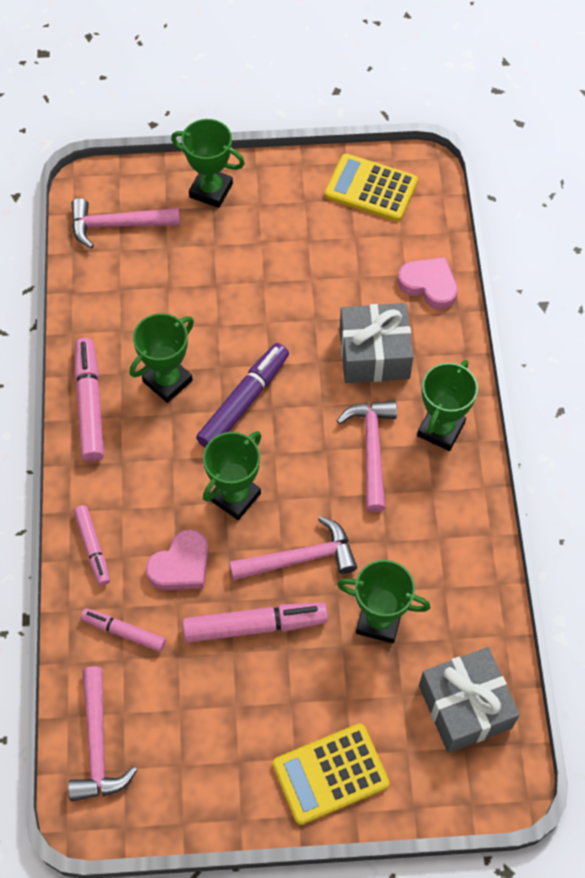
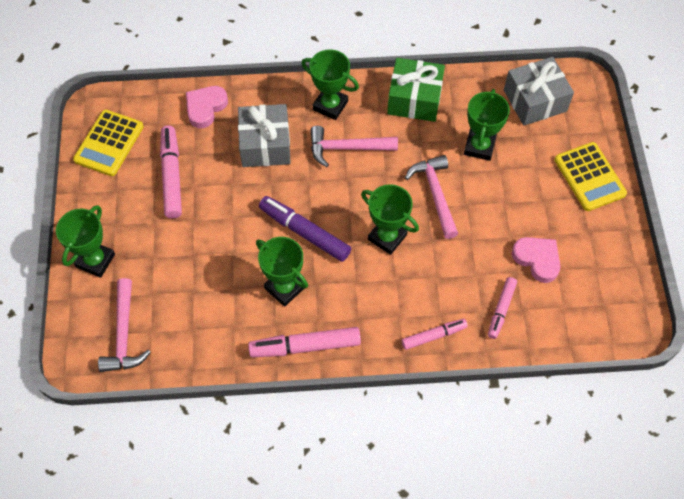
camera: 90 degrees left, 0 degrees up
(98, 745) = (588, 323): pink hammer -> none
(181, 565) = (445, 272): pink heart -> pink heart (537, 259)
(255, 626) = (489, 222): pink marker -> pink marker (172, 176)
(457, 537) = (414, 99): none -> green gift

